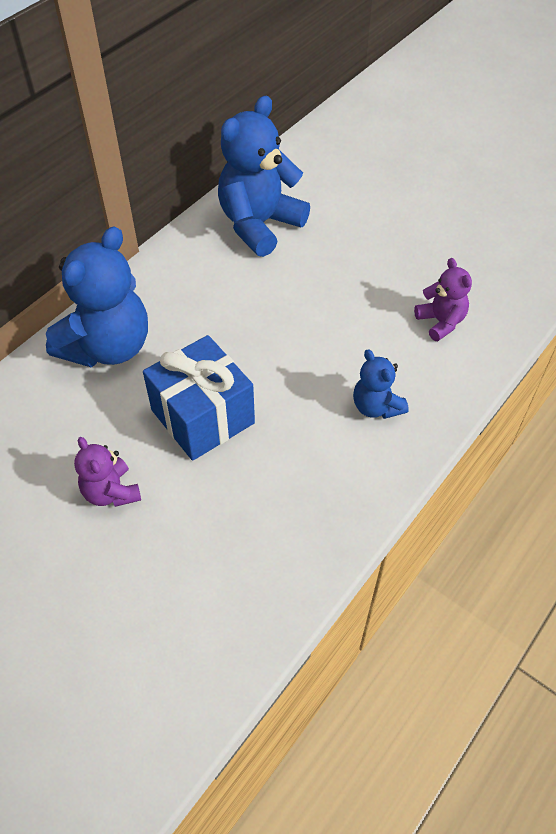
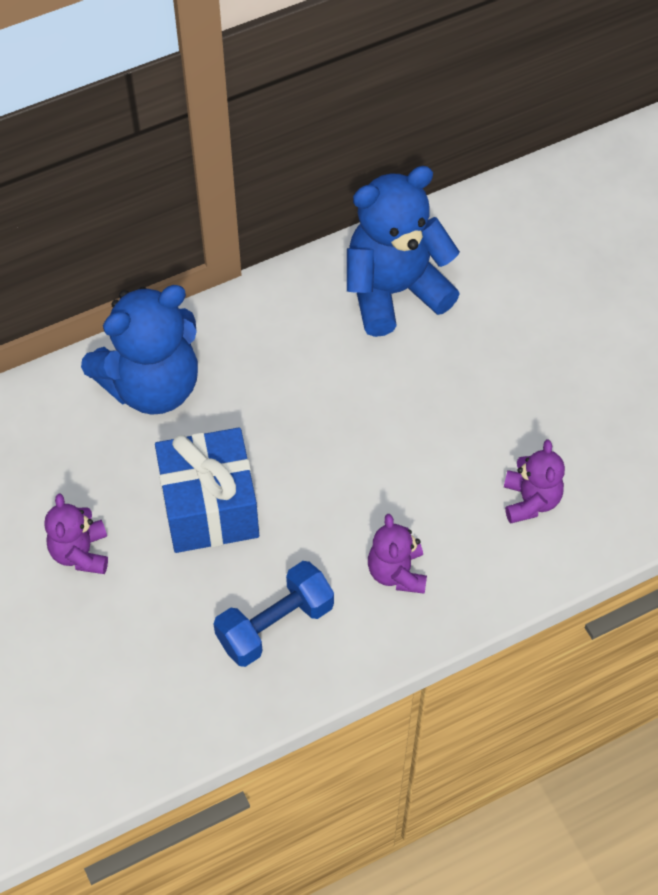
camera: 25 degrees right, 5 degrees up
(305, 482) = (275, 624): none -> blue dumbbell
(376, 406) = (397, 572): blue teddy bear -> purple teddy bear

